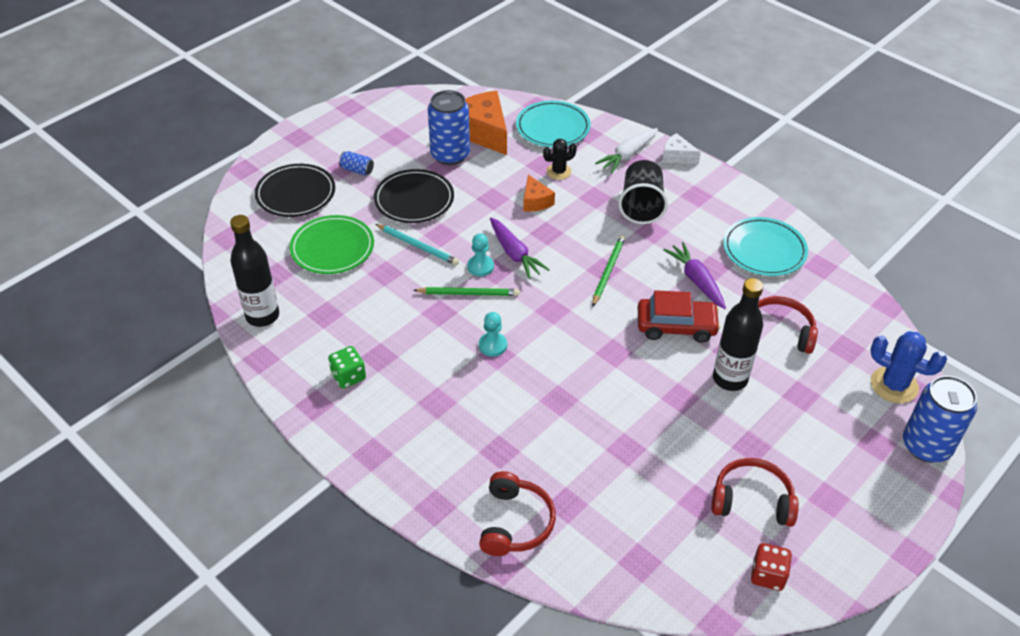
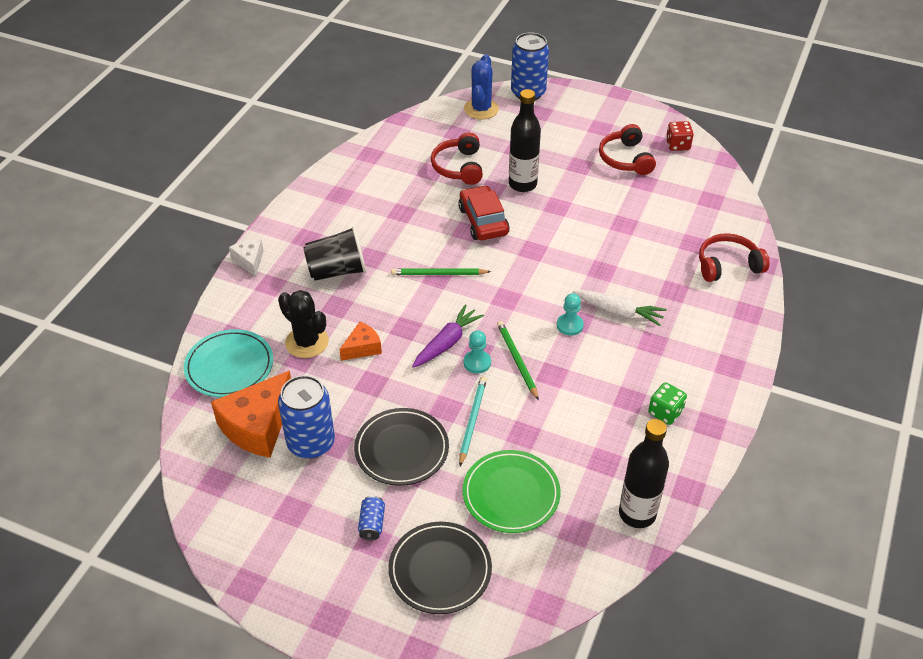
camera: 110 degrees left, 0 degrees up
(558, 172) = (307, 342): black cactus -> black cactus, size x1.55
(628, 155) = (260, 296): white carrot -> white carrot (618, 312)
(677, 156) = (249, 261): white cheese -> white cheese turned 150 degrees clockwise
(696, 280) = (423, 219): purple carrot -> none
(764, 250) = (364, 186): turquoise plate -> none

